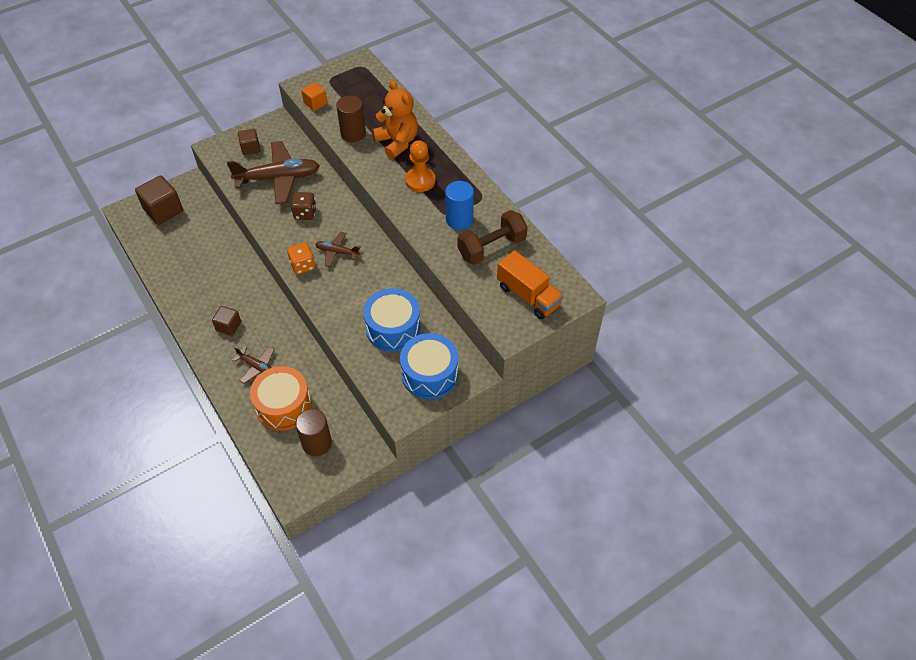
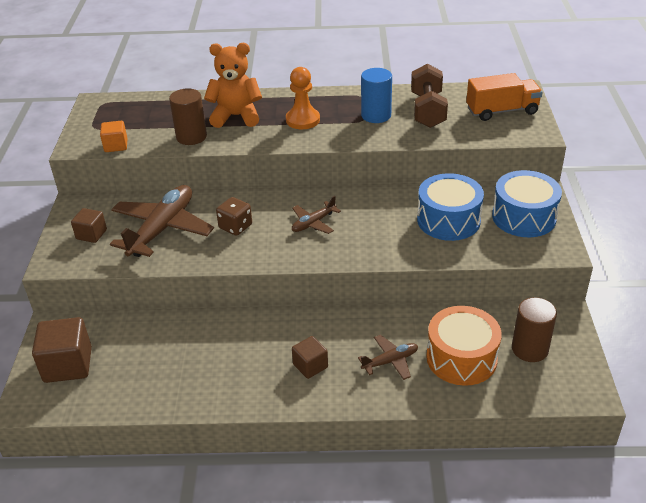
camera: 55 degrees left, 15 degrees down
(303, 265) = (308, 252): orange dice -> none

